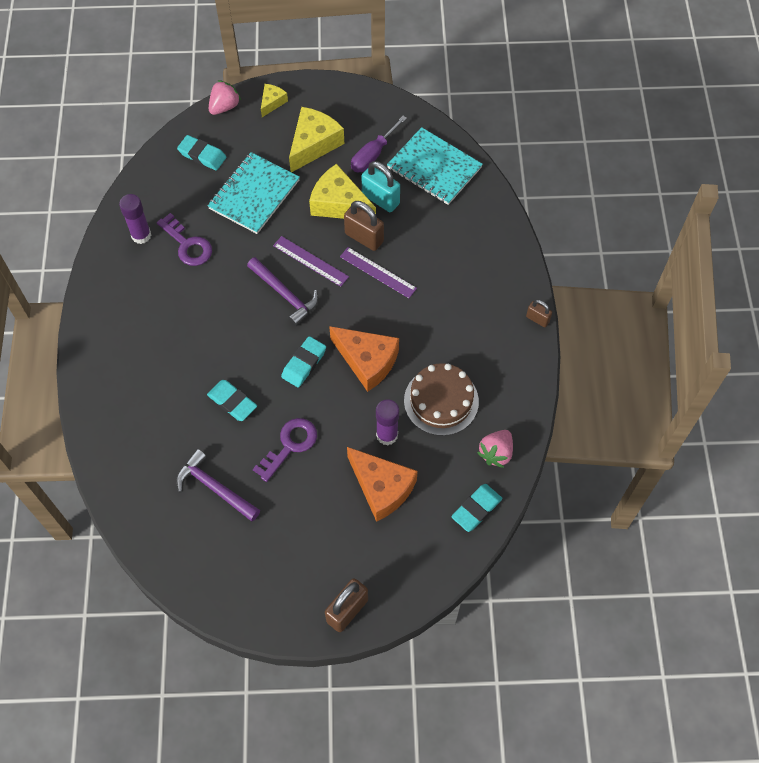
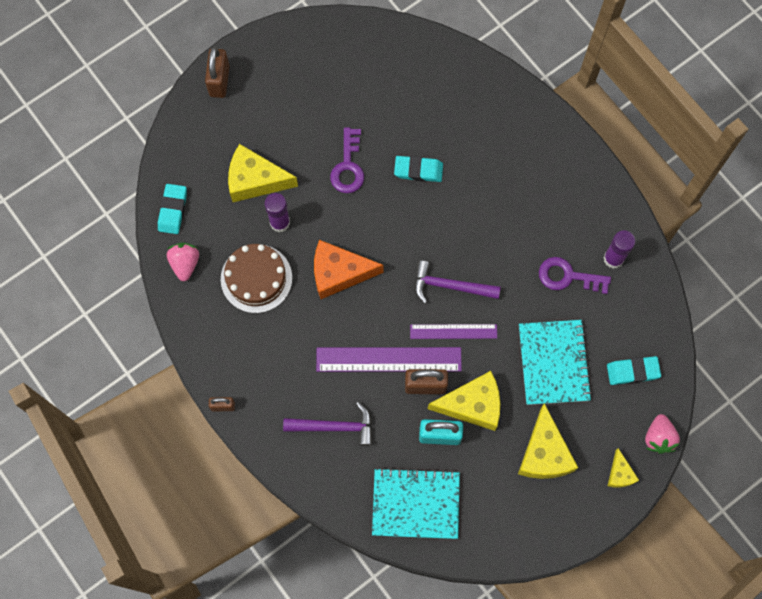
camera: 145 degrees right, 10 degrees up
(215, 488) = (378, 101): purple hammer -> purple hammer (335, 426)
(304, 364) = (388, 237): turquoise eraser -> none
(373, 155) = (482, 480): purple screwdriver -> none
(378, 272) = (388, 359): purple ruler -> purple ruler, size x1.66
(381, 488) = (255, 180): orange cheese -> yellow cheese

